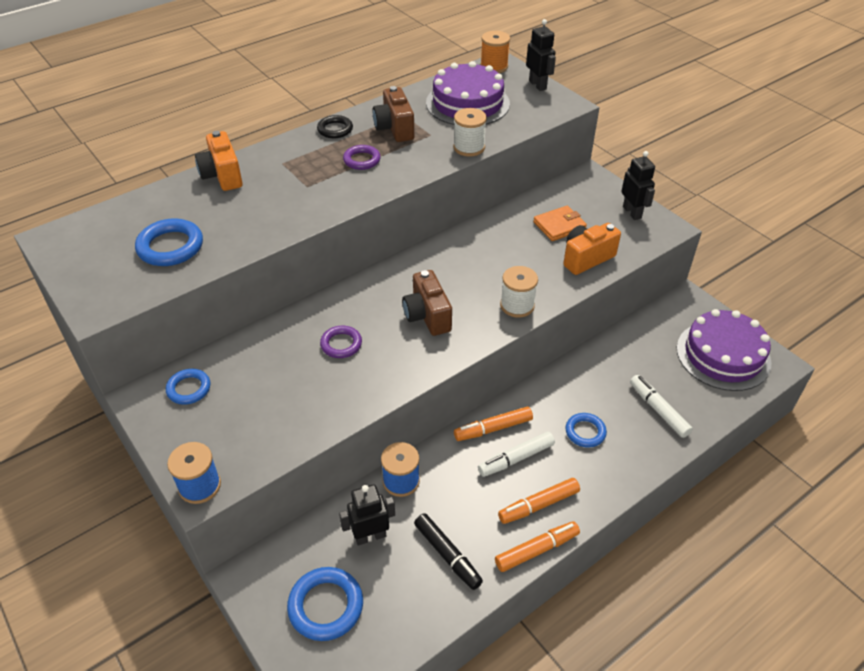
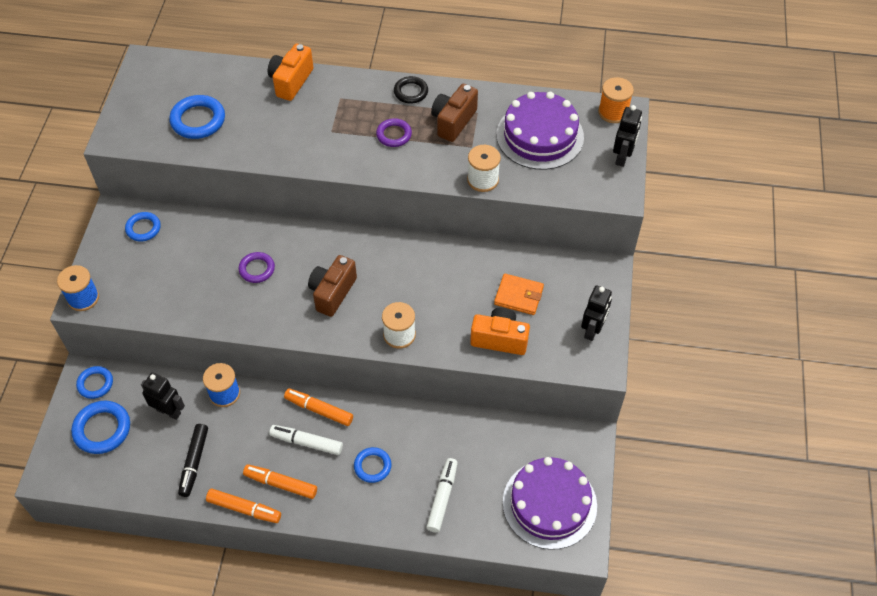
camera: 45 degrees right, 10 degrees up
(268, 575) = (95, 384): none -> blue ring

